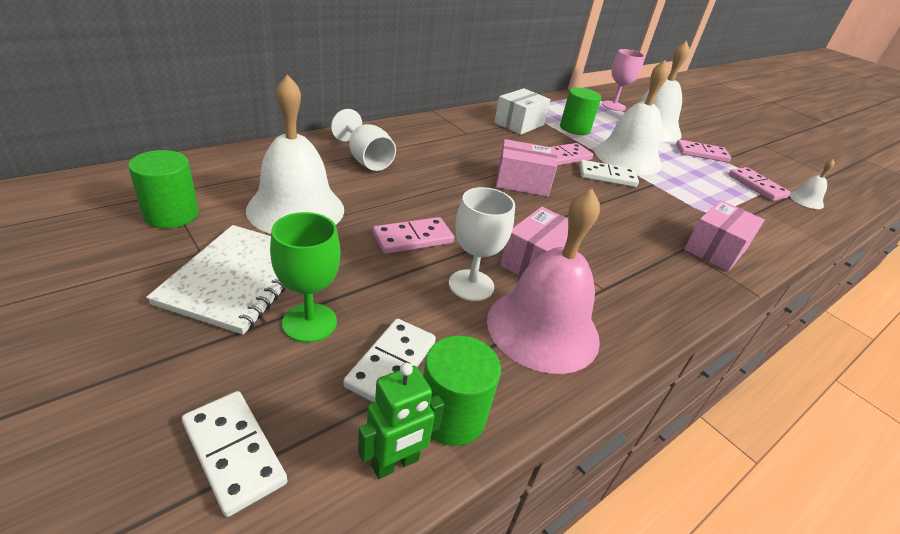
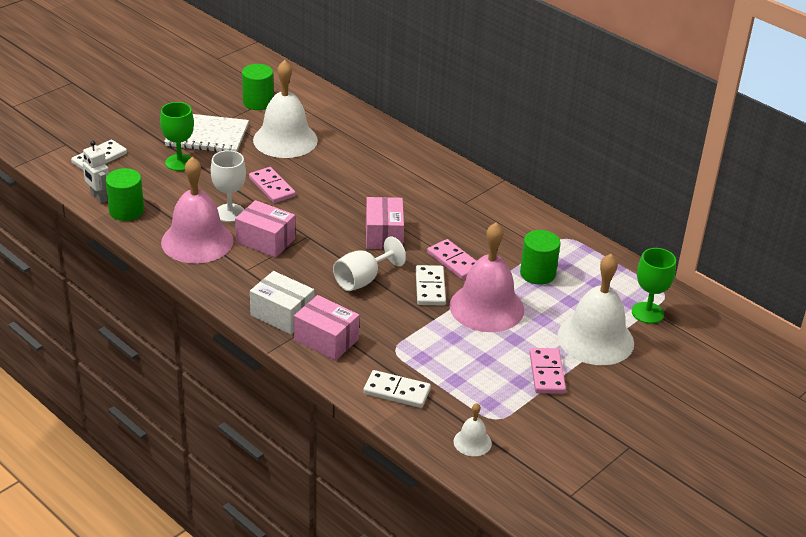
camera: 85 degrees right, 0 degrees up
(366, 159) = (372, 156): white goblet -> white goblet (363, 280)
(391, 364) = (156, 190): white domino -> white domino (397, 391)
(395, 463) = (98, 197): green robot -> white robot
(519, 124) = (516, 234): white box -> white box (282, 314)
(613, 106) = (647, 313): pink goblet -> green goblet
(627, 158) = (486, 307): white bell -> pink bell
(757, 186) = (483, 405): pink domino -> none

